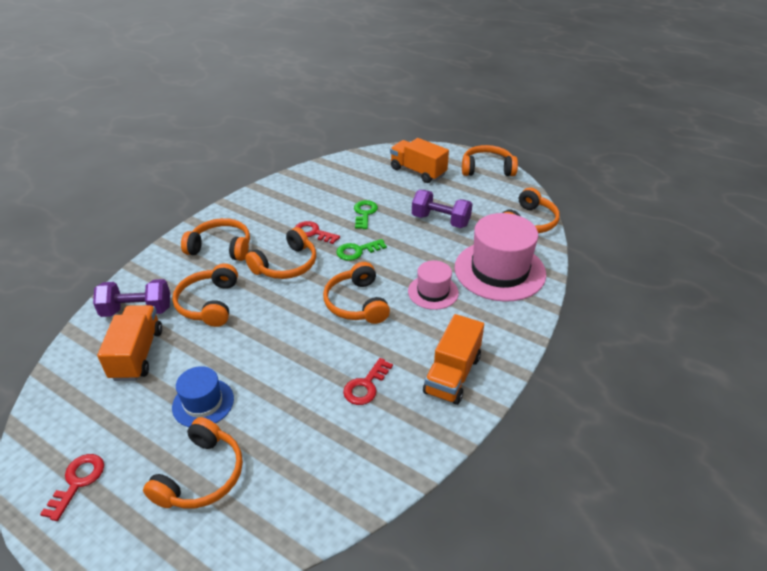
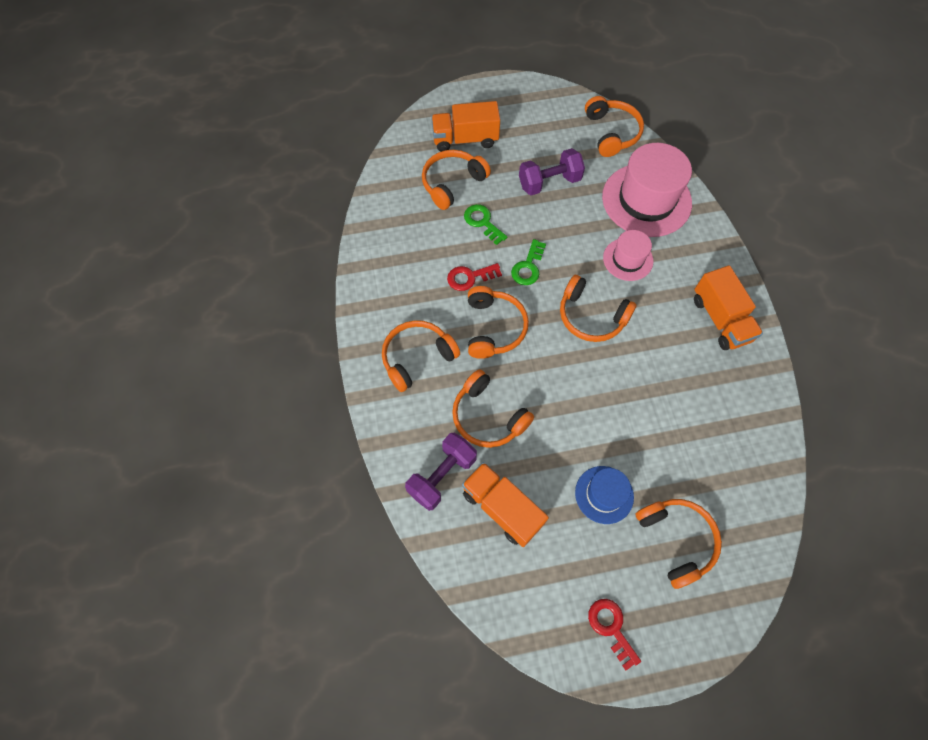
camera: 45 degrees left, 25 degrees up
(366, 386) = (683, 378): red key -> none
(487, 169) = (515, 93): orange headphones -> orange headphones (452, 183)

